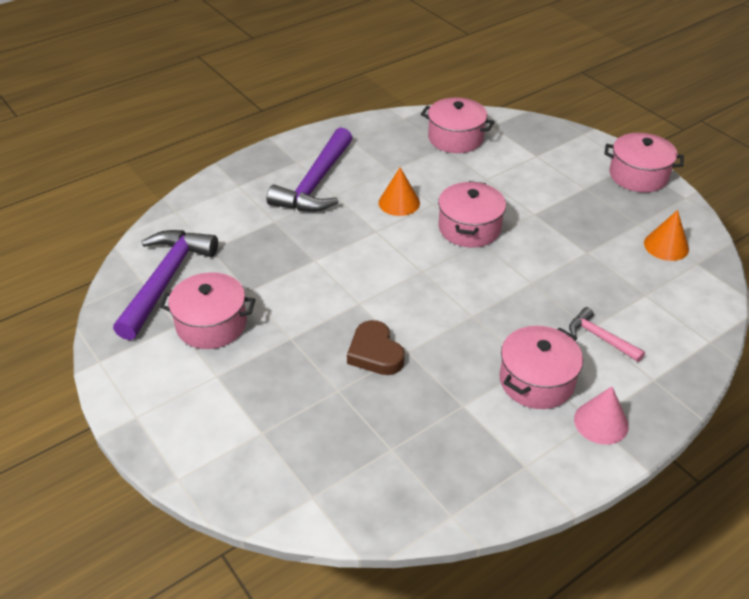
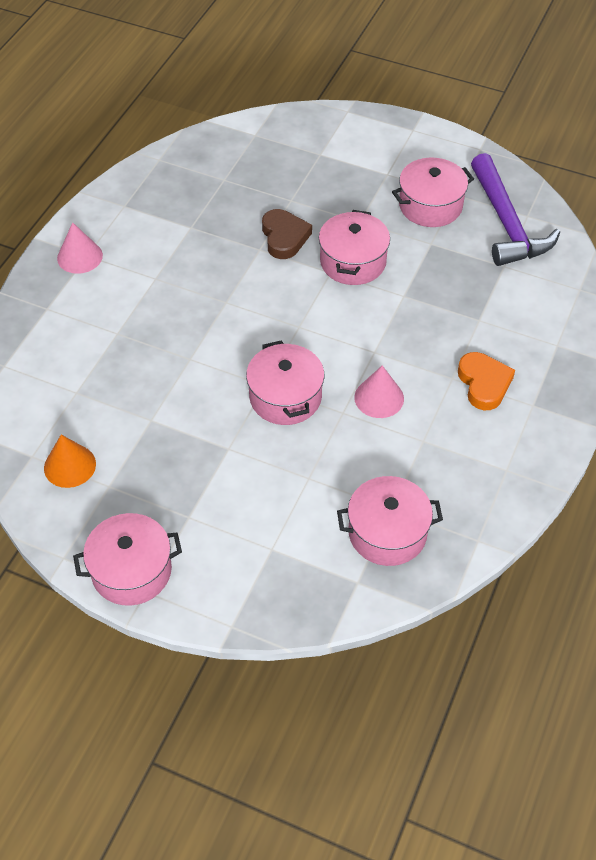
camera: 150 degrees right, 10 degrees up
(316, 183) = (484, 384): purple hammer -> orange heart
(375, 353) = (284, 237): brown heart -> brown heart turned 45 degrees clockwise
(399, 202) = (379, 398): orange cone -> pink cone
(536, 381) = (143, 268): pink pot -> pink pot (353, 262)
(600, 338) = (104, 328): pink hammer -> none

